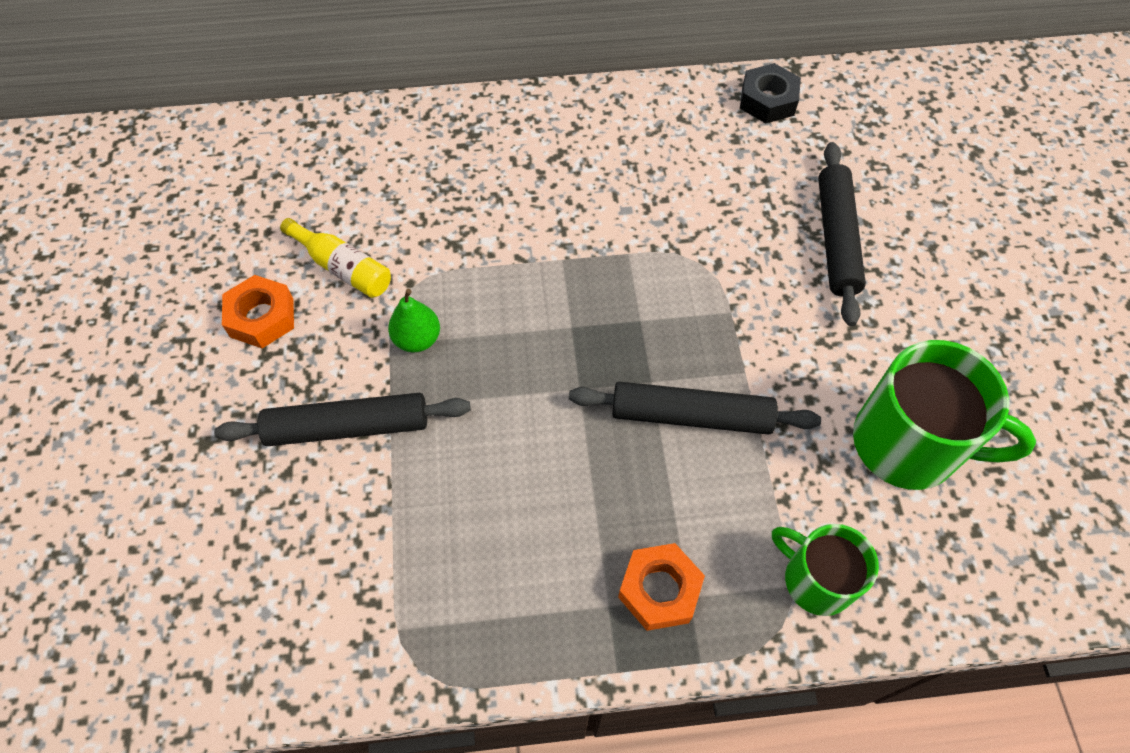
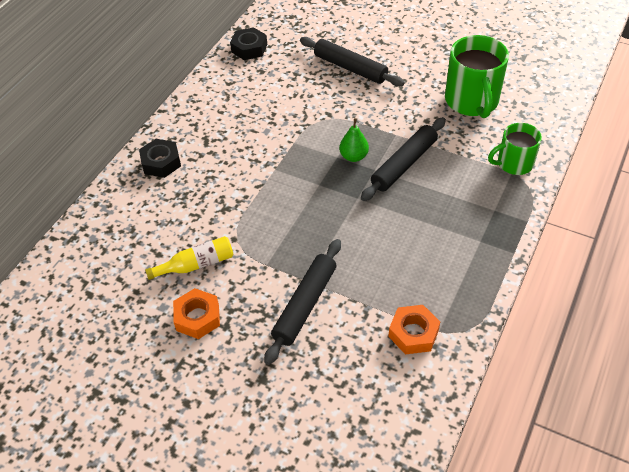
camera: 55 degrees left, 10 degrees down
(417, 339) = (274, 251): green pear -> green pear (353, 156)
(485, 133) = (161, 162): none -> black nut
(659, 590) = (484, 219): orange nut -> orange nut (413, 333)
(909, 444) = (472, 101): green mug -> green mug turned 120 degrees clockwise

